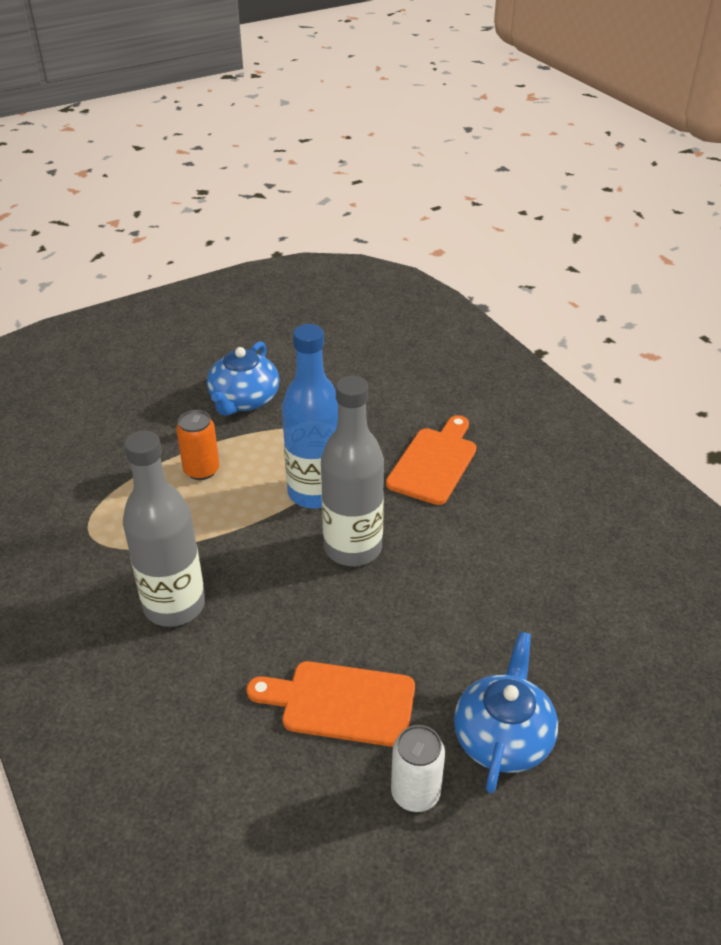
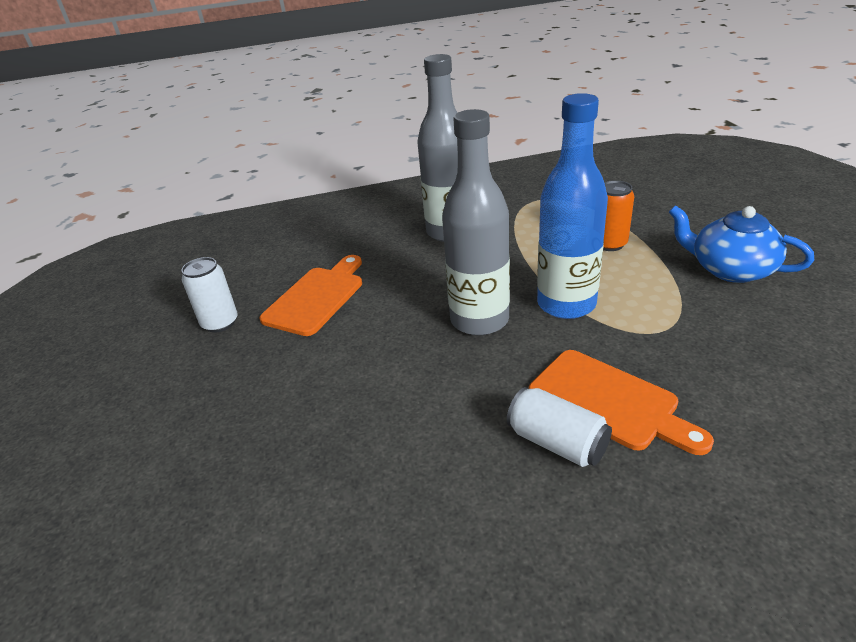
camera: 110 degrees right, 5 degrees down
(485, 485) = (557, 443): none -> white can
(503, 737) = (223, 378): blue teapot -> none

